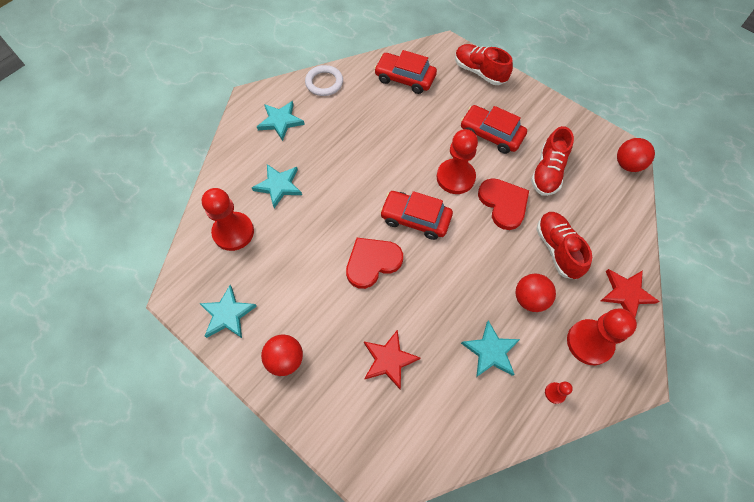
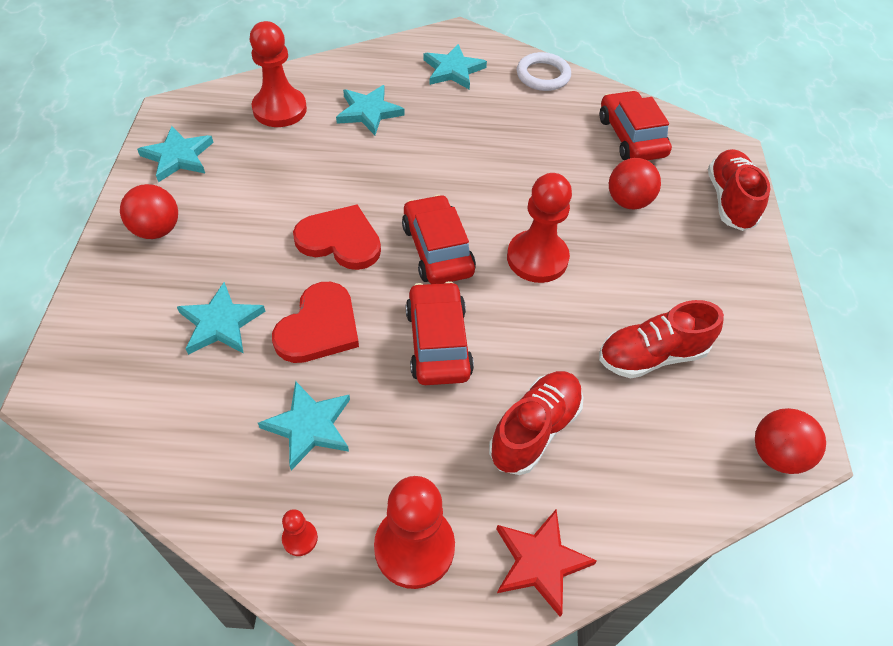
camera: 50 degrees right, 10 degrees down
(389, 360) = (220, 323): red star -> turquoise star
(491, 134) = (644, 262): red car -> red car (438, 342)
(503, 204) = (548, 329): red heart -> red heart (319, 327)
(530, 299) = (425, 434): red ball -> red ball (628, 201)

